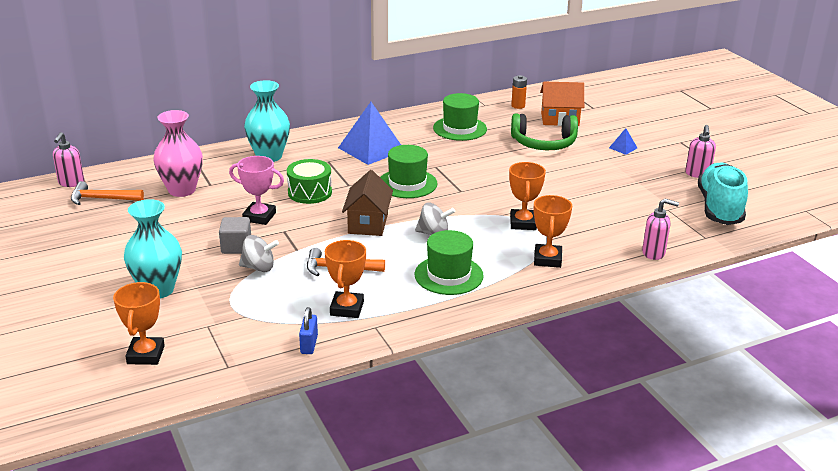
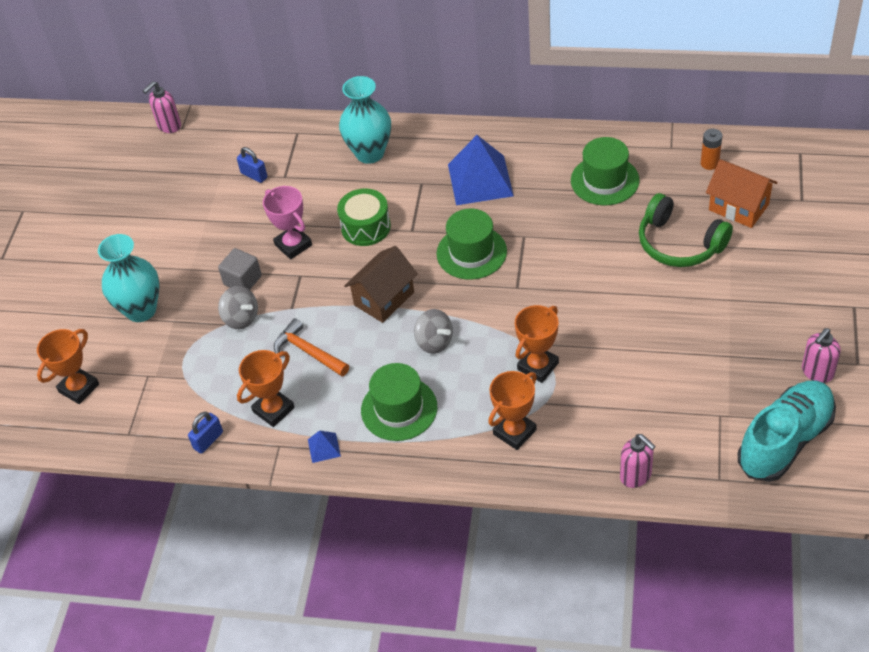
camera: 40 degrees right, 20 degrees up
(102, 199) = (179, 161): orange hammer -> none
(182, 190) = (254, 175): pink vase -> blue padlock
(623, 148) = (768, 289): blue pyramid -> blue pyramid (324, 447)

